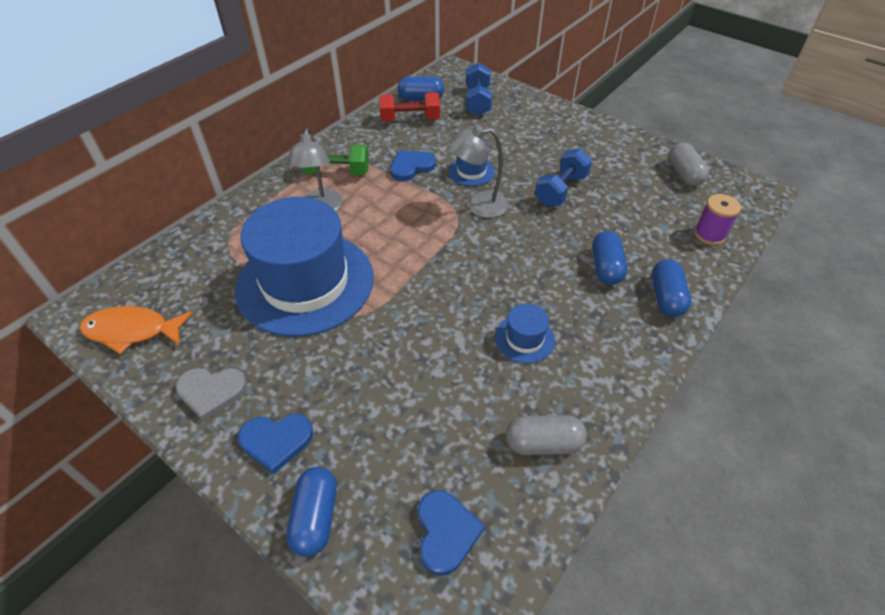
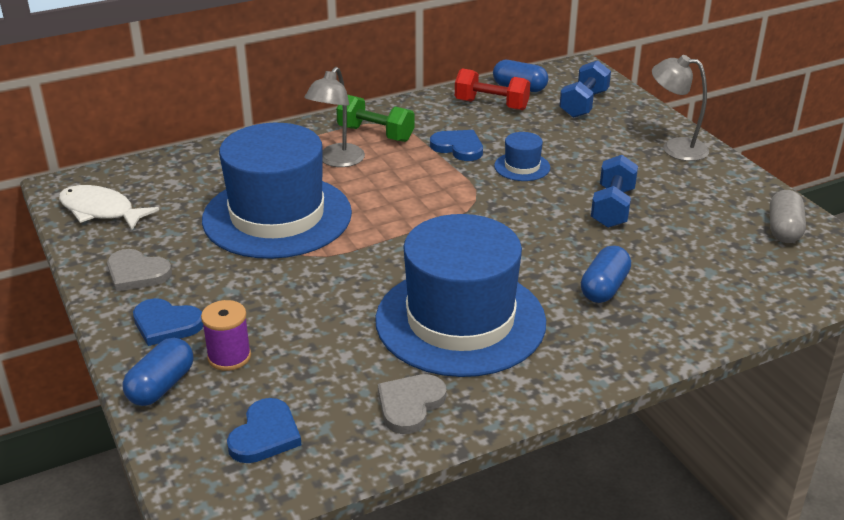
camera: 25 degrees right, 15 degrees down
(132, 331) = (101, 211): orange fish -> white fish
(411, 167) = (458, 147): blue heart -> blue heart turned 45 degrees clockwise
(478, 205) = (505, 198): grey lamp -> grey lamp (675, 148)
(524, 339) = (460, 321): blue hat -> blue hat, size x2.47
(543, 443) = (410, 405): grey capsule -> grey heart
(561, 190) = (612, 207): blue dumbbell -> blue dumbbell turned 45 degrees counterclockwise
(666, 297) = (652, 332): blue capsule -> none
(709, 234) = (762, 293): purple spool -> purple spool (229, 357)

